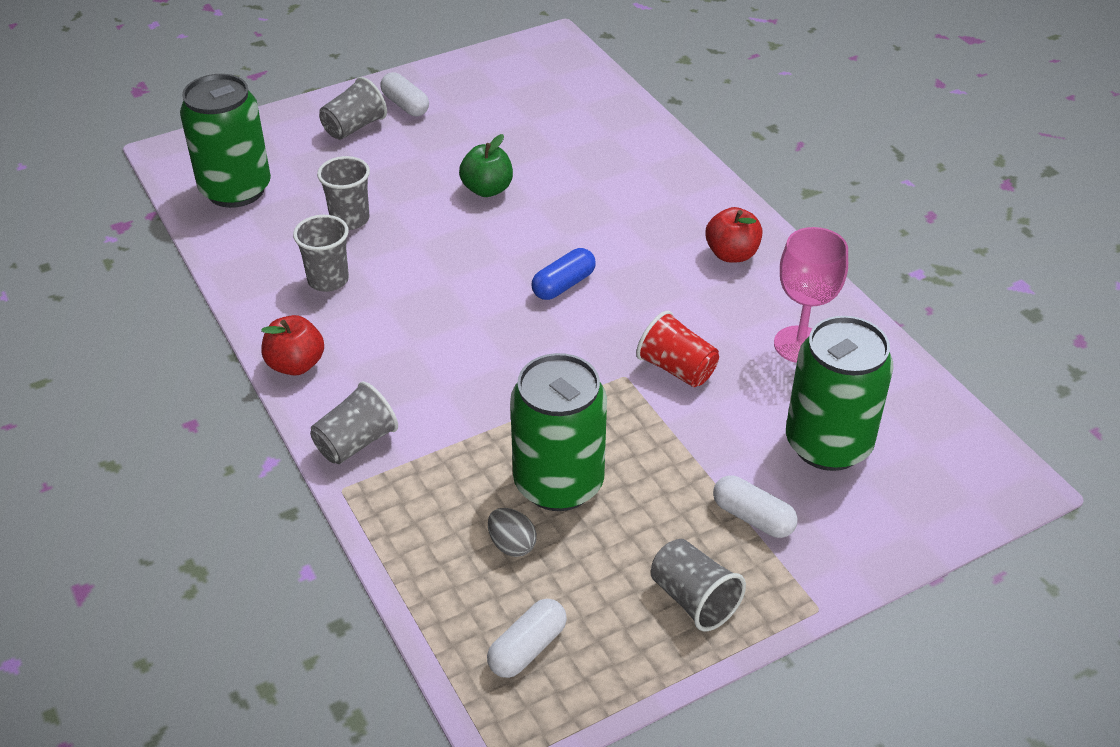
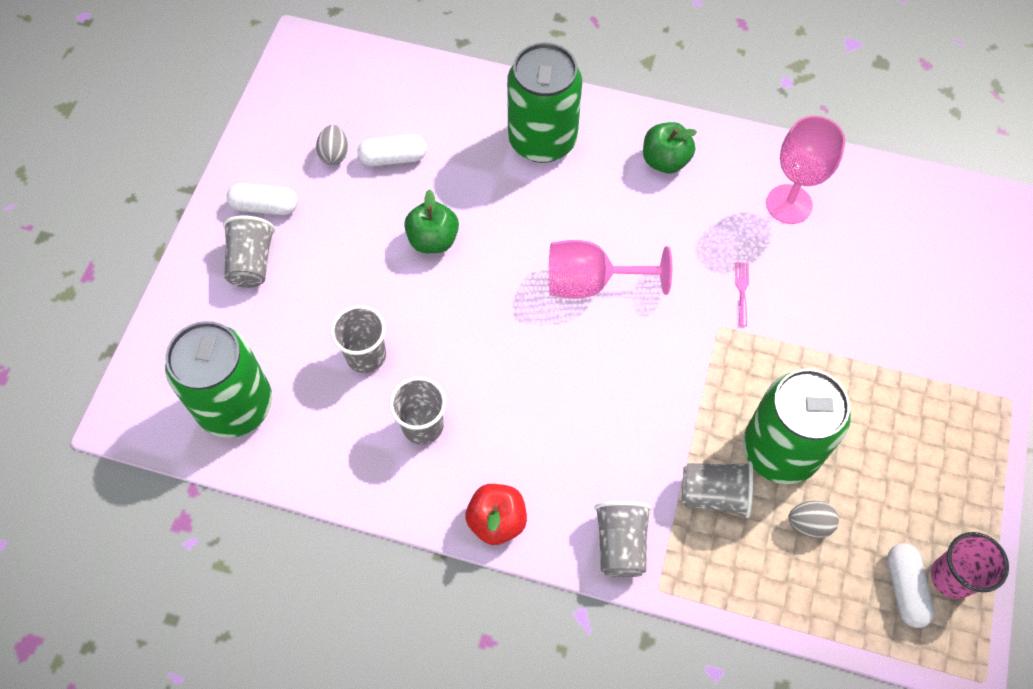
camera: 45 degrees left, 20 degrees up
(490, 106) = (334, 154): none -> grey egg
(563, 285) = (591, 283): blue capsule -> pink goblet
(579, 676) = (951, 577): none -> pink cup
(677, 369) = (742, 290): red cup -> pink fork
(693, 599) = (946, 459): grey cup -> grey cup (714, 494)
(731, 254) = (665, 160): red apple -> green apple
(753, 517) = (910, 367): white capsule -> white capsule (393, 158)
(828, 444) = (888, 271): green can -> green can (542, 140)

